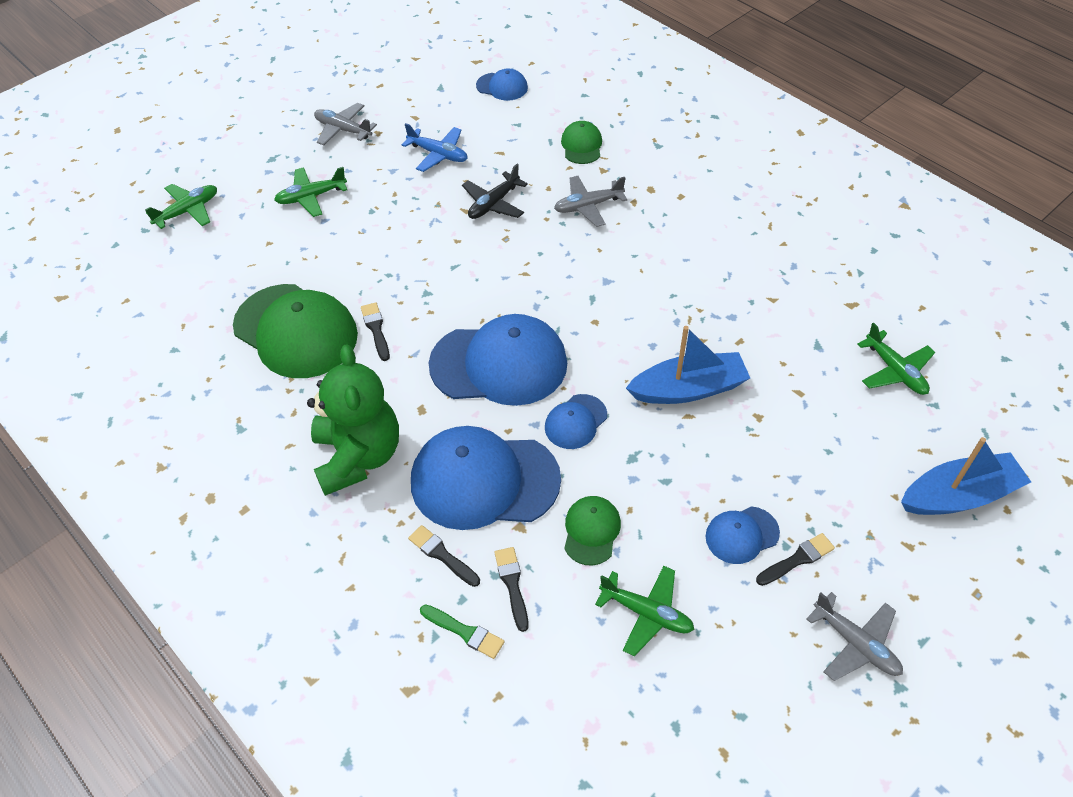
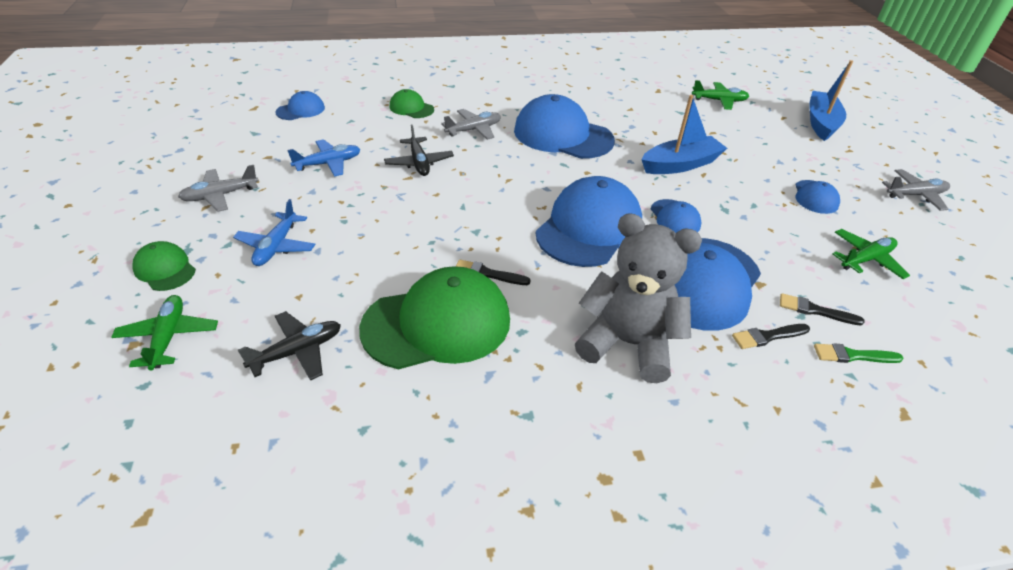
camera: 60 degrees left, 10 degrees down
(217, 277) = (297, 351): none -> black plane
(311, 197) = (276, 246): green plane -> blue plane
(358, 456) = (627, 343): green teddy bear -> grey teddy bear
(464, 632) = (853, 355): green brush -> green brush turned 150 degrees counterclockwise
(588, 206) = (473, 130): grey plane -> grey plane turned 135 degrees counterclockwise
(591, 531) = (781, 253): green cap -> green cap (165, 269)
(648, 272) = (563, 135): none -> blue cap
(688, 389) = (680, 165): blue boat -> blue boat turned 45 degrees clockwise
(797, 559) = (844, 187): black brush -> none

